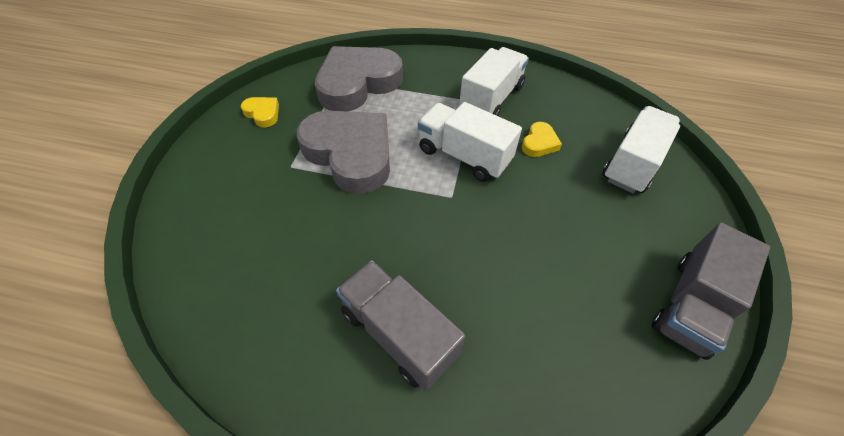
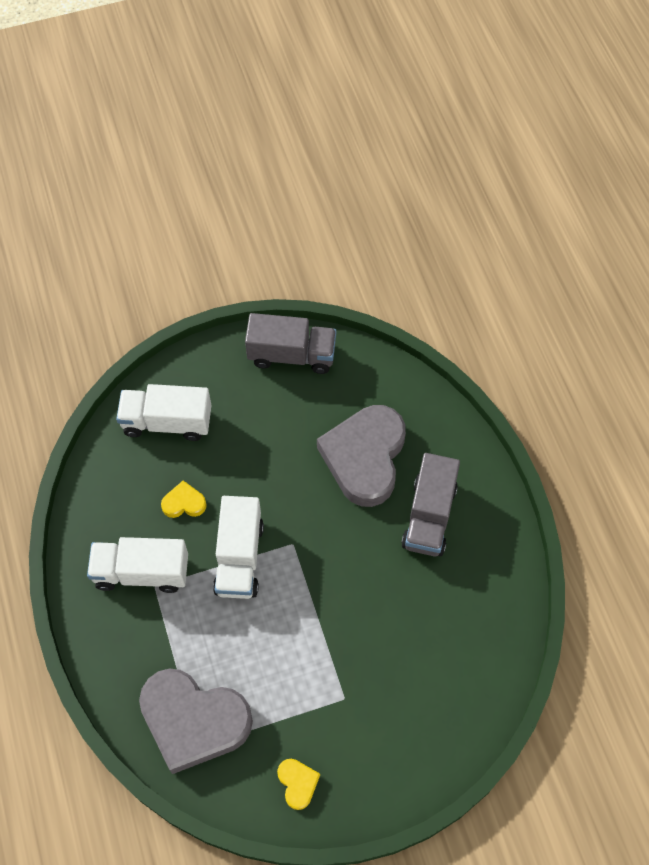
camera: 120 degrees left, 10 degrees up
(263, 113) = (297, 783): yellow heart -> yellow heart turned 150 degrees clockwise
(350, 154) = (297, 656): grey heart -> grey heart (365, 458)

